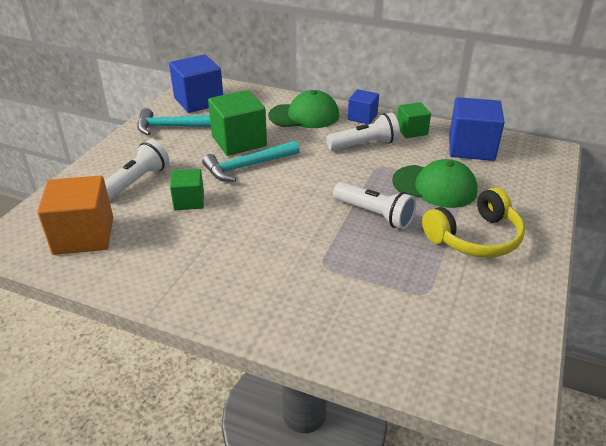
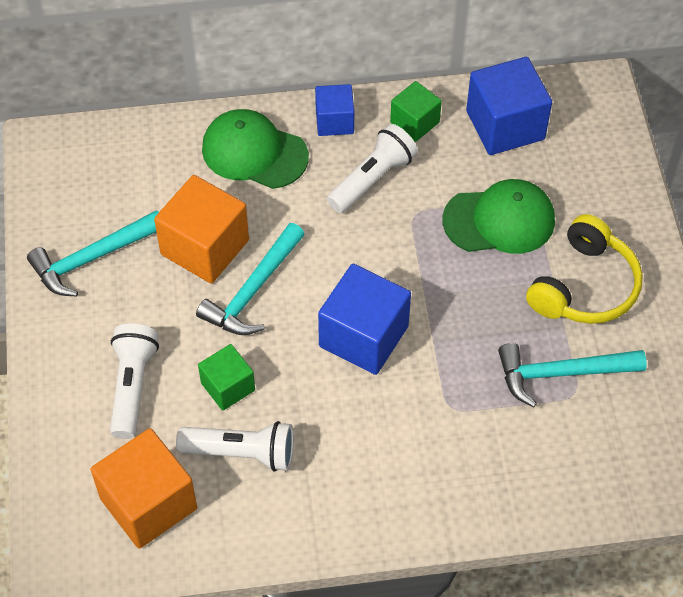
camera: 30 degrees left, 20 degrees up
(198, 101) = (78, 186): blue cube -> blue cube (363, 336)
(239, 141) = (205, 247): green cube -> orange cube
(304, 115) = (254, 152): green cap -> green cap turned 120 degrees counterclockwise
(375, 215) = (459, 302): white flashlight -> white flashlight (242, 453)
(422, 278) = (561, 373): none -> turquoise hammer

